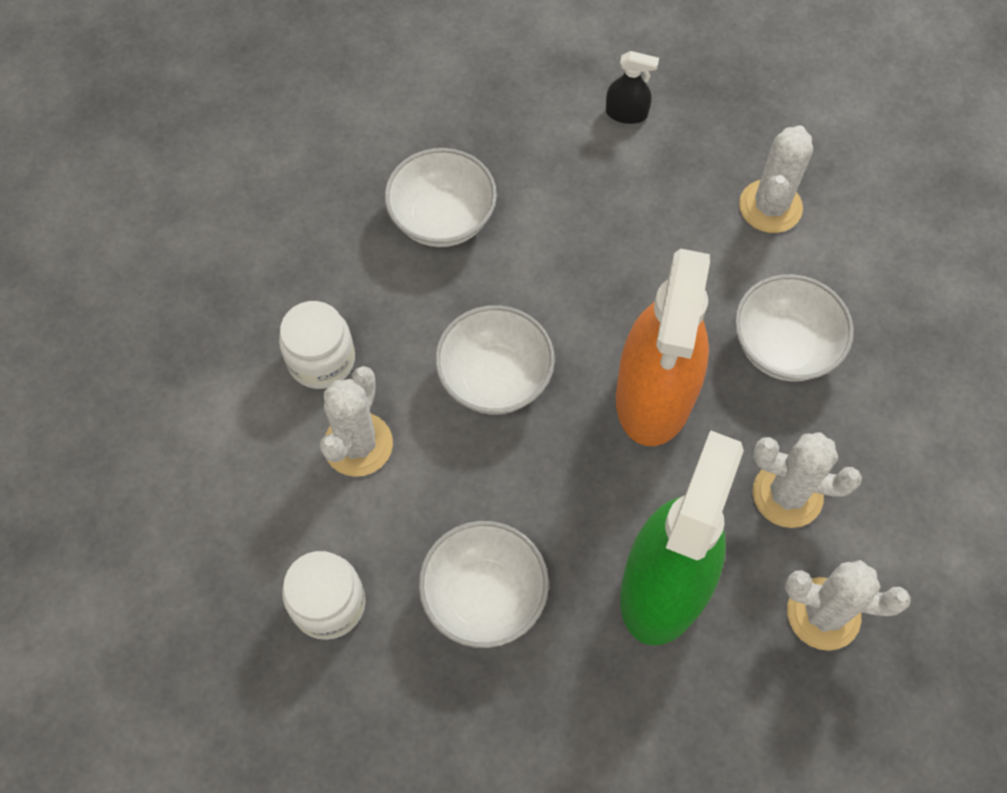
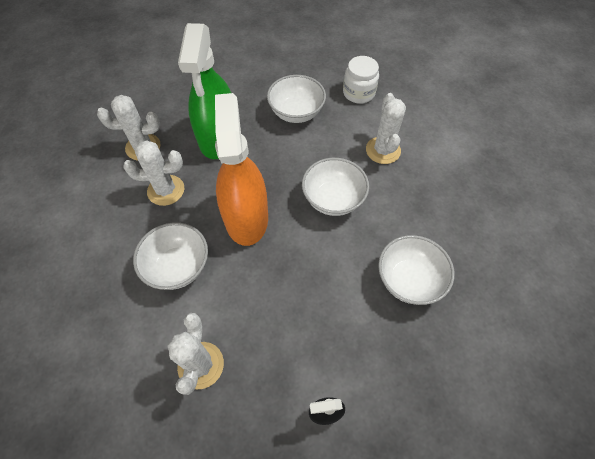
camera: 160 degrees right, 5 degrees down
(321, 360) = (424, 181): white jar -> none

